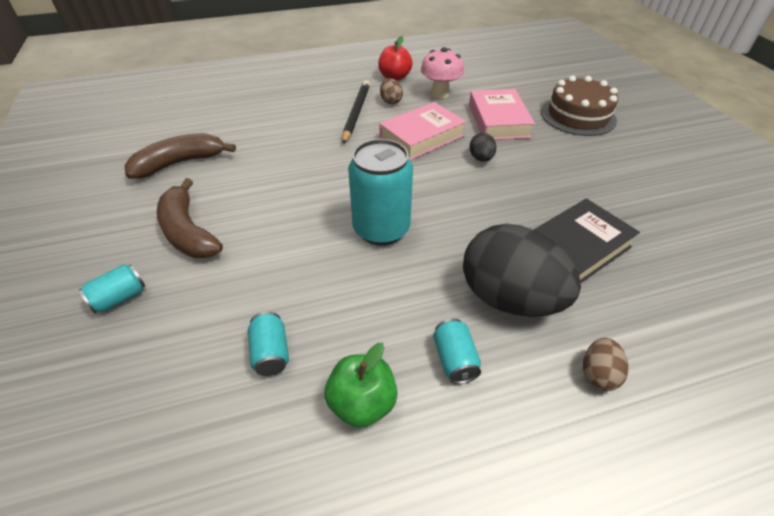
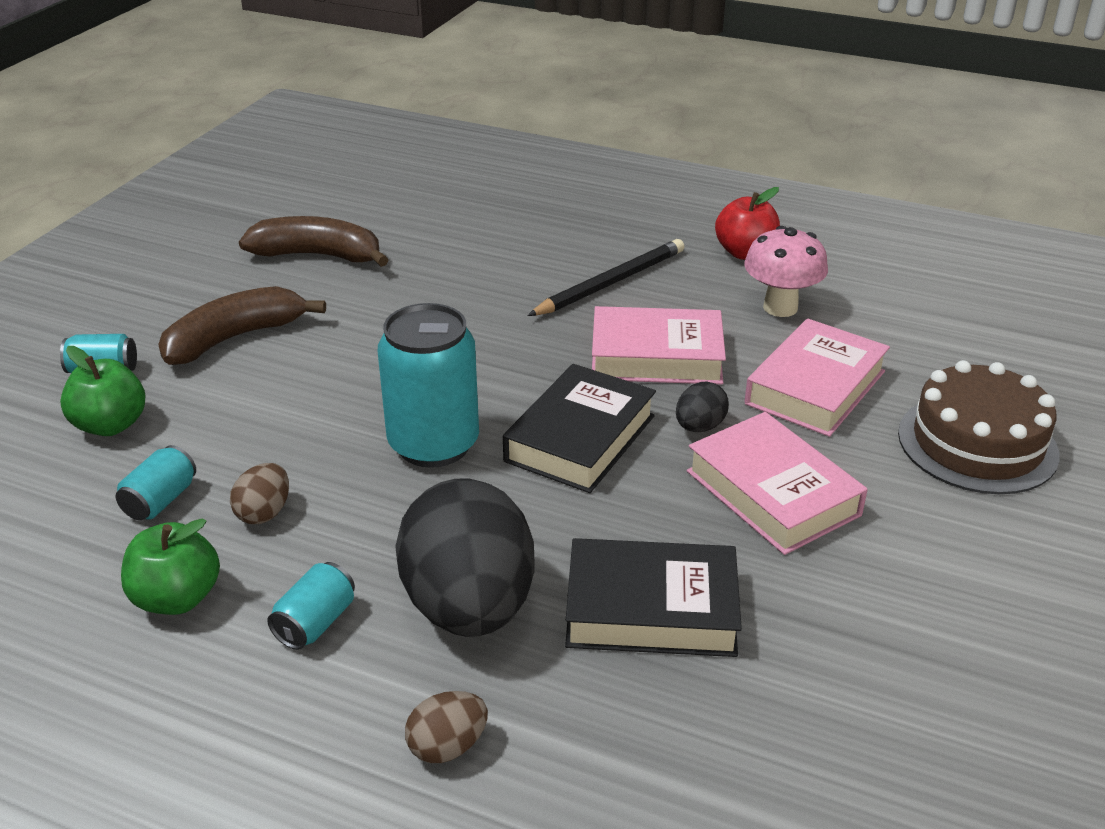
camera: 40 degrees right, 10 degrees down
(172, 328) = (111, 425): none -> green apple
(188, 232) = (234, 338): brown banana -> brown banana turned 45 degrees clockwise
(390, 101) = (685, 286): brown egg -> brown egg (264, 513)
(442, 189) = (580, 438): none -> black book
(545, 171) = (772, 493): none -> pink book

